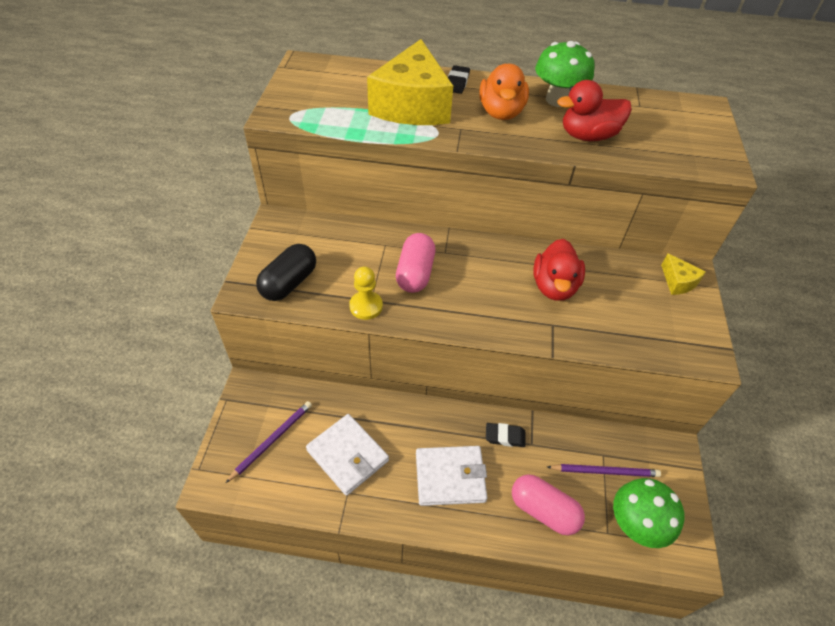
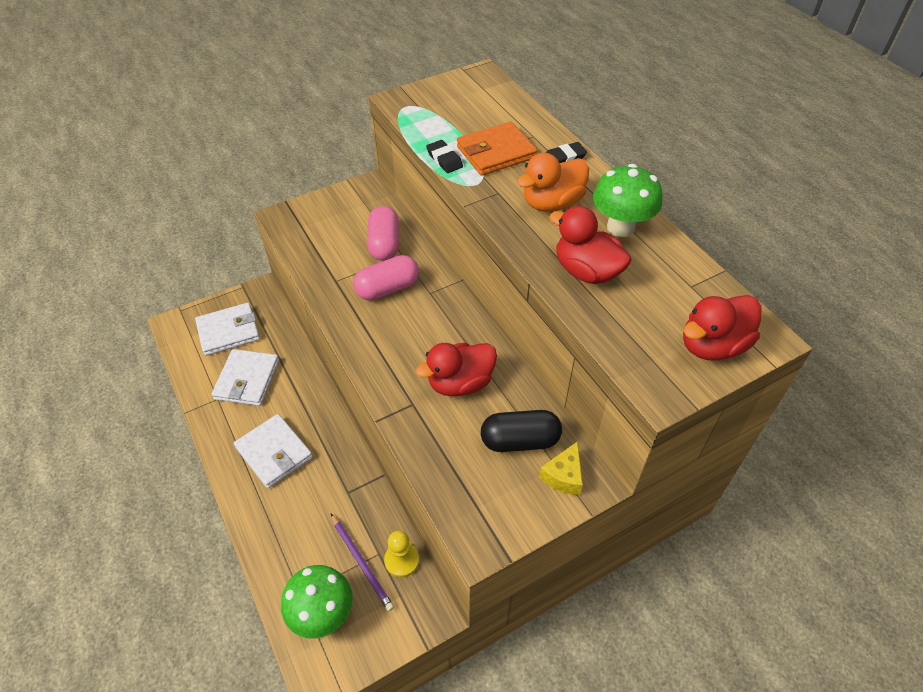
camera: 55 degrees right, 0 degrees up
(272, 440) = (228, 331): purple pencil -> white wallet
(289, 283) = (311, 230): black capsule -> black capsule (520, 441)
(366, 306) = (326, 281): yellow pawn -> yellow pawn (402, 560)
(412, 105) = (496, 152): yellow cheese -> orange wallet
(505, 436) = (340, 469): black eraser -> black eraser (444, 159)
(543, 510) = (289, 534): pink capsule -> pink capsule (384, 244)
(699, 127) = (712, 345): none -> red duck

